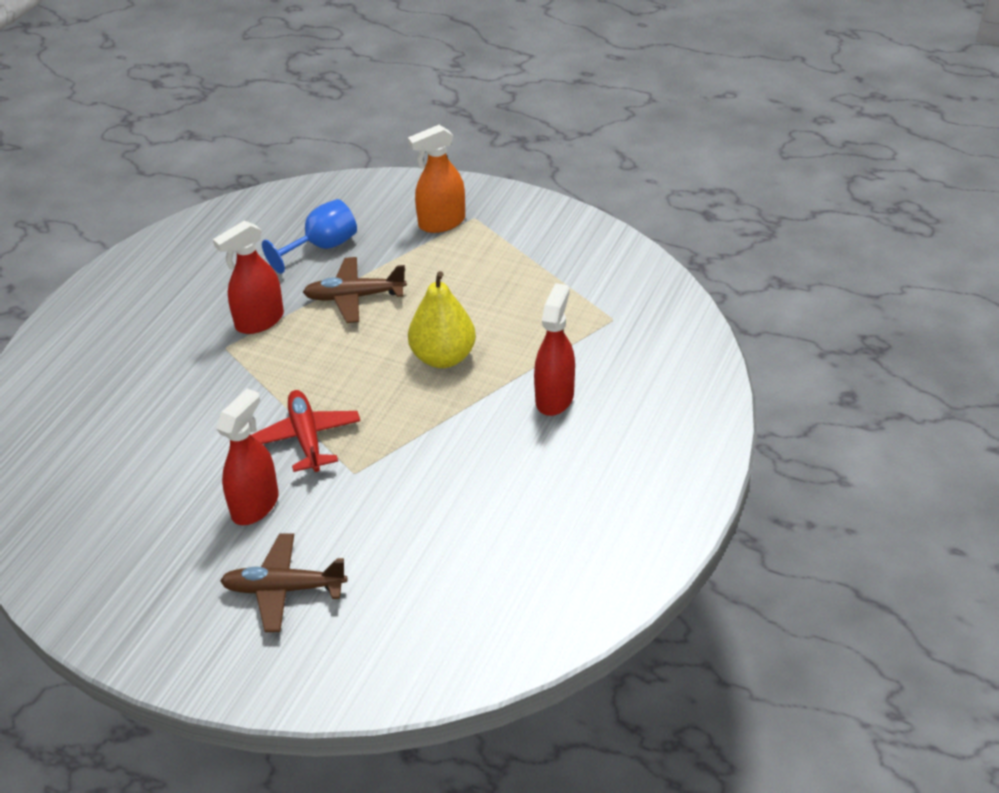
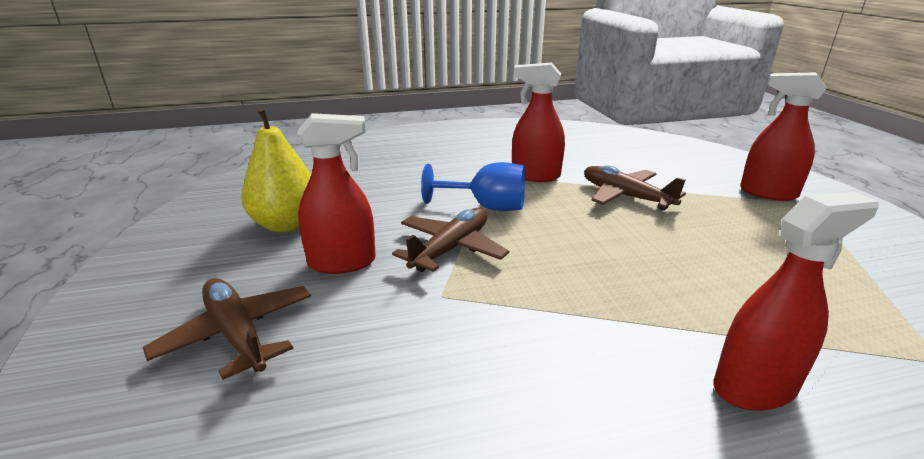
camera: 50 degrees right, 15 degrees down
(306, 438) = (451, 248): red plane -> brown plane
(322, 247) = (639, 165): blue goblet -> blue goblet (486, 207)
(441, 223) = (767, 193): orange spray bottle -> red spray bottle
(443, 357) = (652, 269): yellow pear -> yellow pear (286, 224)

